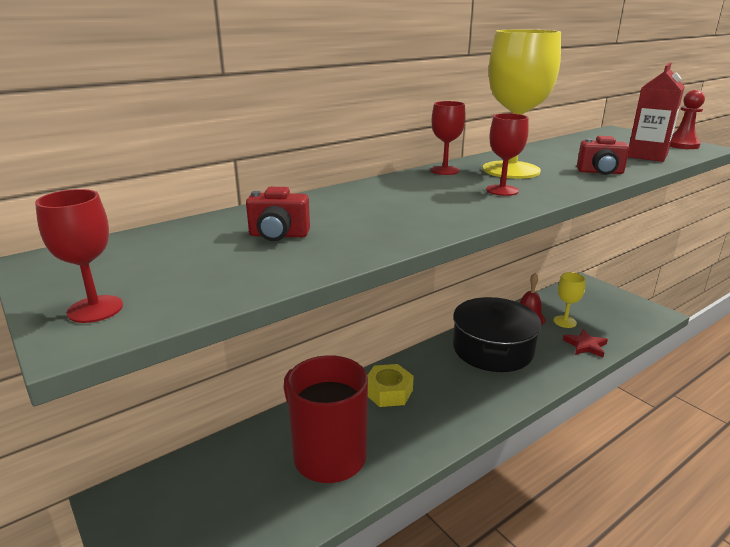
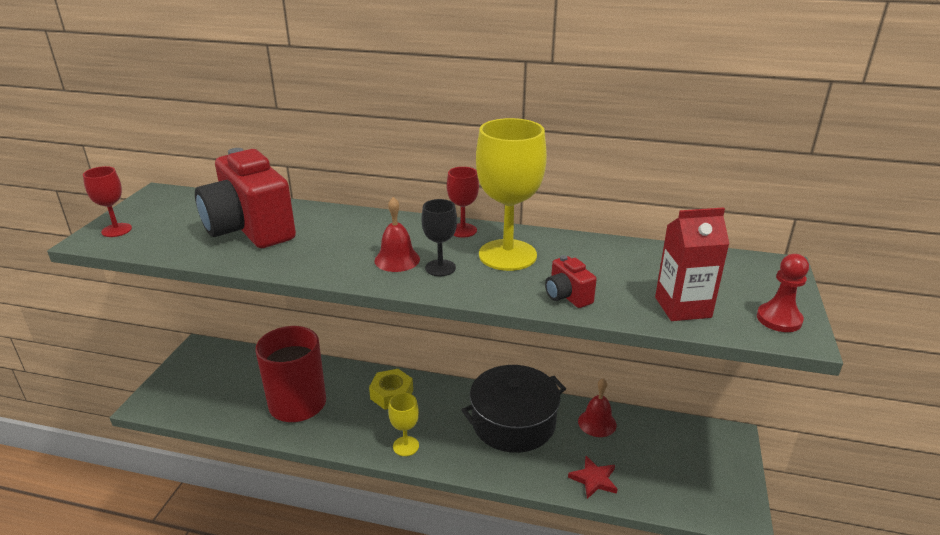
camera: 50 degrees right, 5 degrees up
(278, 235) = (250, 229): red camera -> red camera, size x2.33
(463, 198) = (397, 259): none -> red bell
(502, 190) = (440, 268): red goblet -> black goblet
(564, 322) = (622, 450): yellow goblet -> yellow goblet (406, 446)

